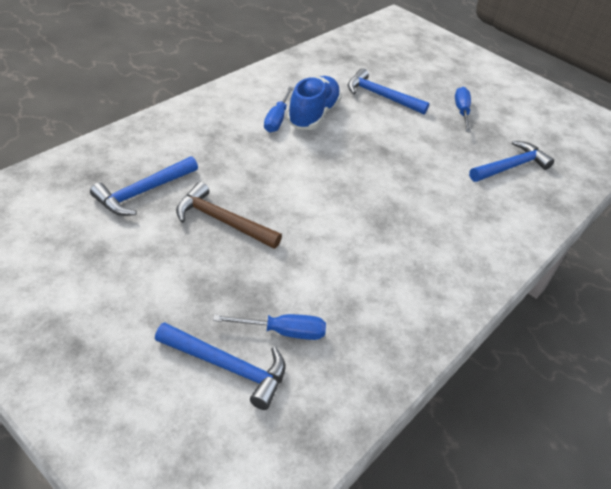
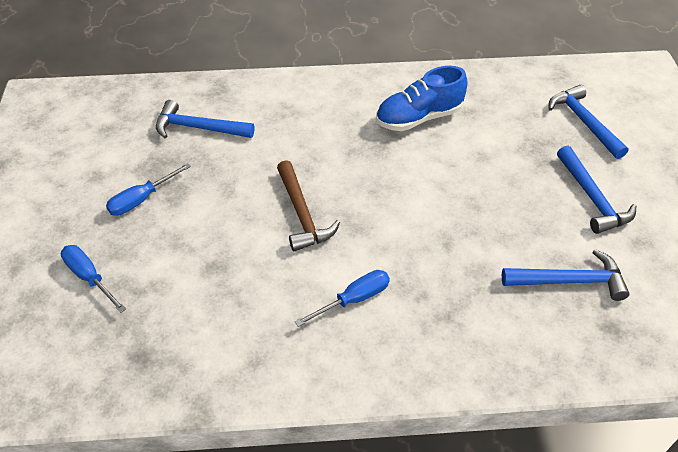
camera: 130 degrees left, 5 degrees up
(222, 221) = (514, 215): brown hammer -> brown hammer (302, 214)
(283, 332) = (531, 121): blue screwdriver -> blue screwdriver (89, 277)
(313, 115) = (306, 283): blue shoe -> blue shoe (419, 118)
(380, 96) = (195, 266): blue hammer -> blue hammer (592, 198)

